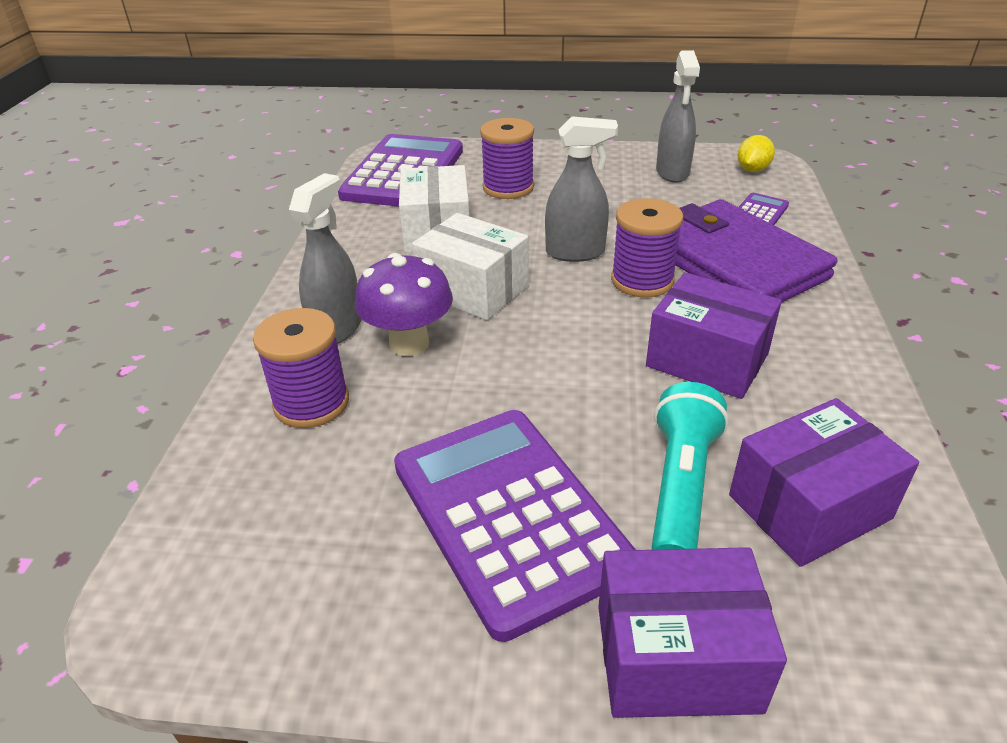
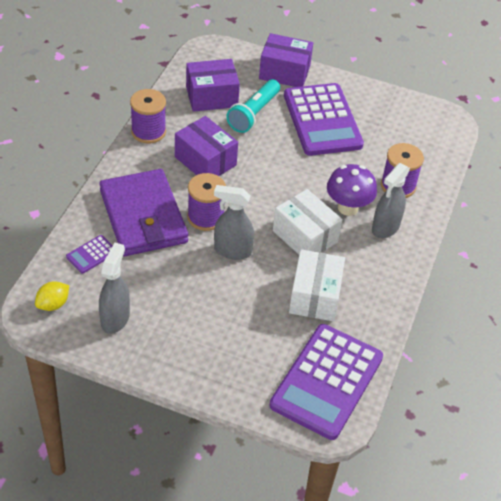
camera: 170 degrees left, 10 degrees up
(508, 188) = (249, 335): purple spool -> purple spool (148, 132)

